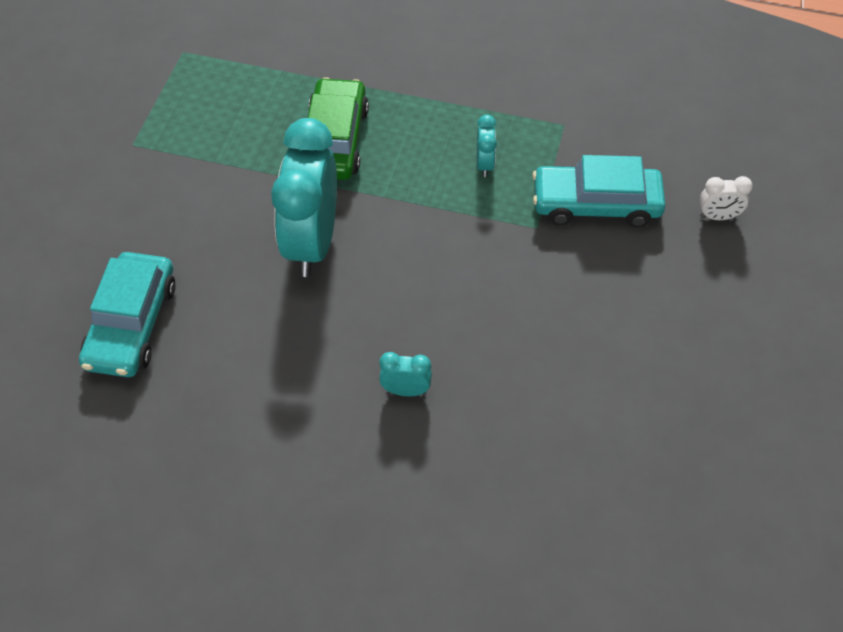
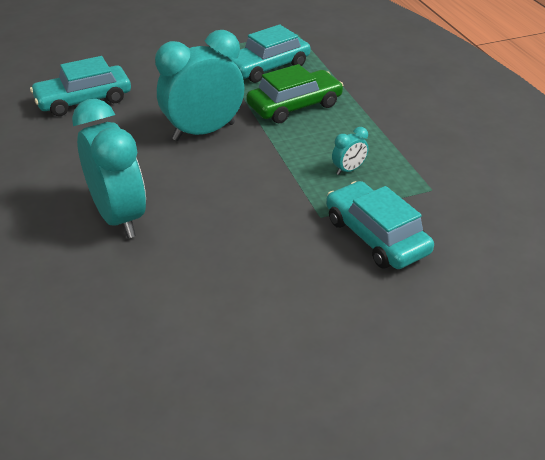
camera: 55 degrees right, 15 degrees down
(232, 119) = (267, 67): none -> turquoise car
(405, 390) = (119, 217): turquoise clock -> turquoise clock, size x2.38
(718, 216) = (445, 309): white clock -> none

